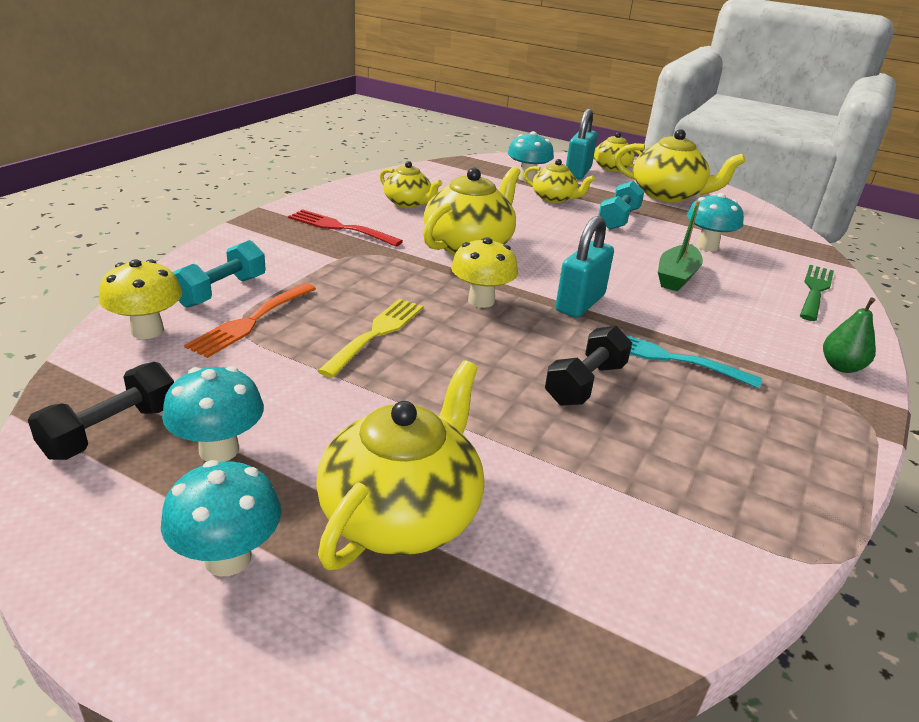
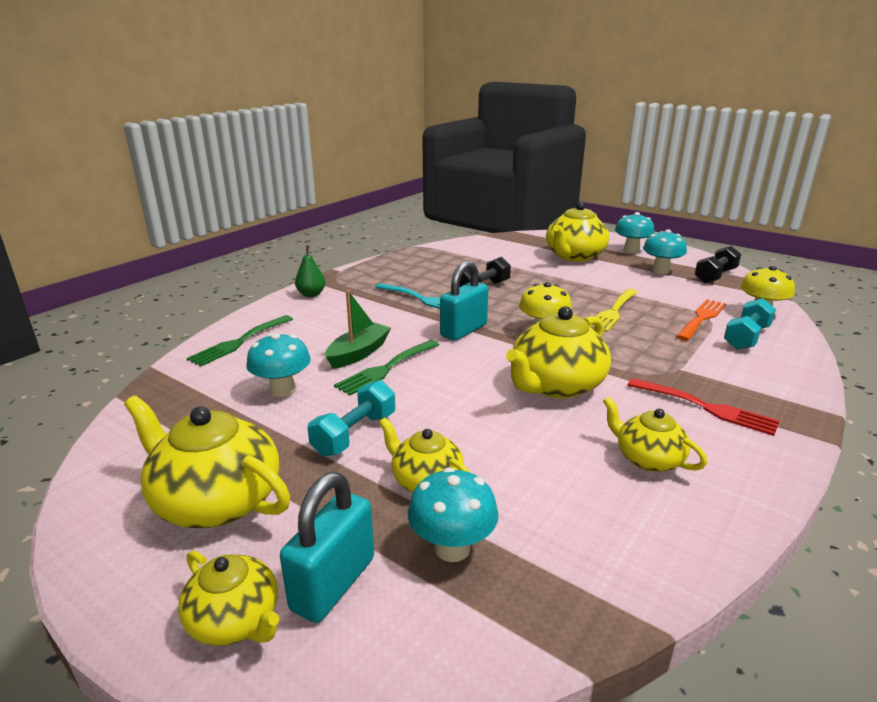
camera: 170 degrees left, 5 degrees down
(635, 262) = (386, 369): none -> green fork

